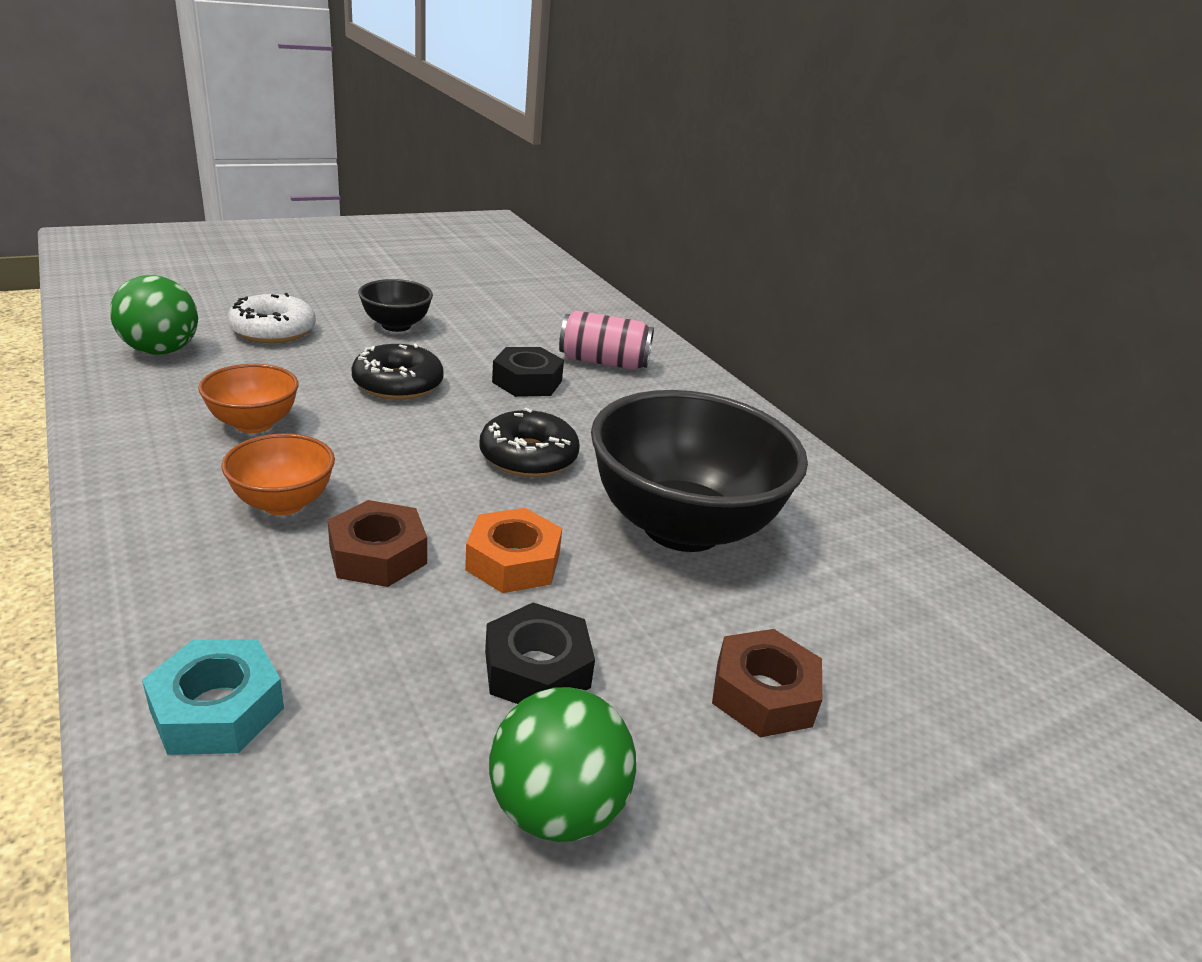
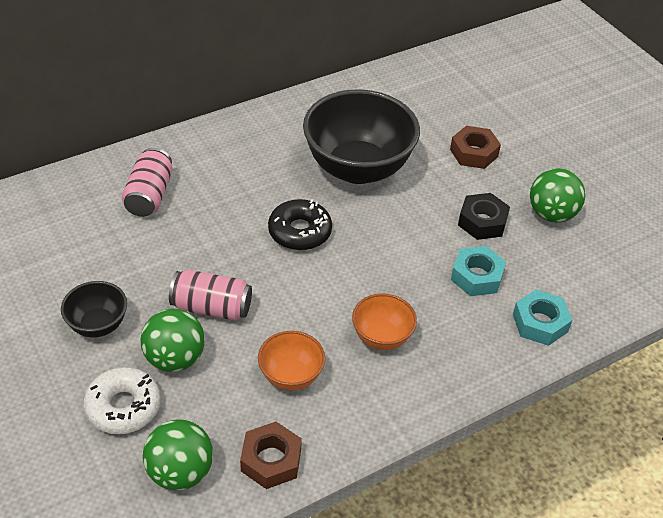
camera: 90 degrees left, 15 degrees up
(326, 358) = (175, 359): none -> green ball
(378, 555) = (418, 287): brown nut -> brown nut (271, 460)
(381, 633) = (476, 276): none -> turquoise nut
(398, 384) = (211, 308): black donut -> pink can
(513, 562) = (408, 233): orange nut -> none
(527, 381) = (192, 236): black nut -> none

